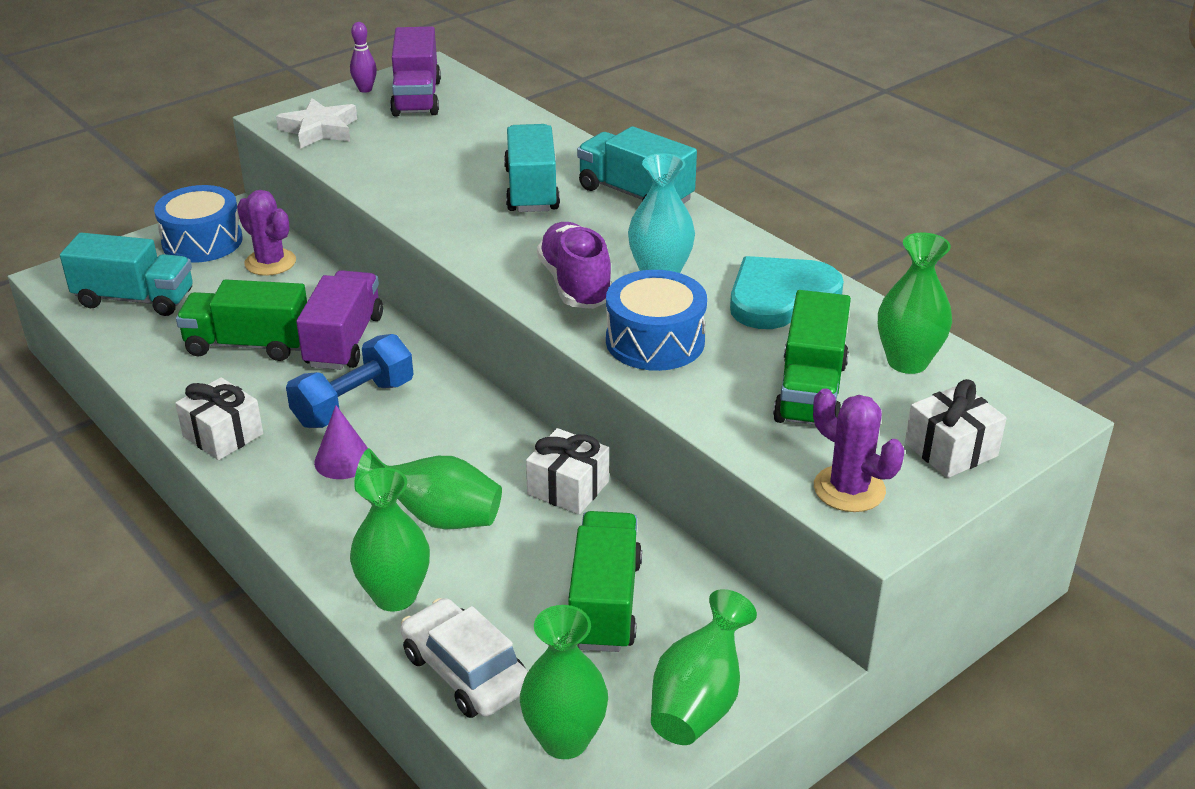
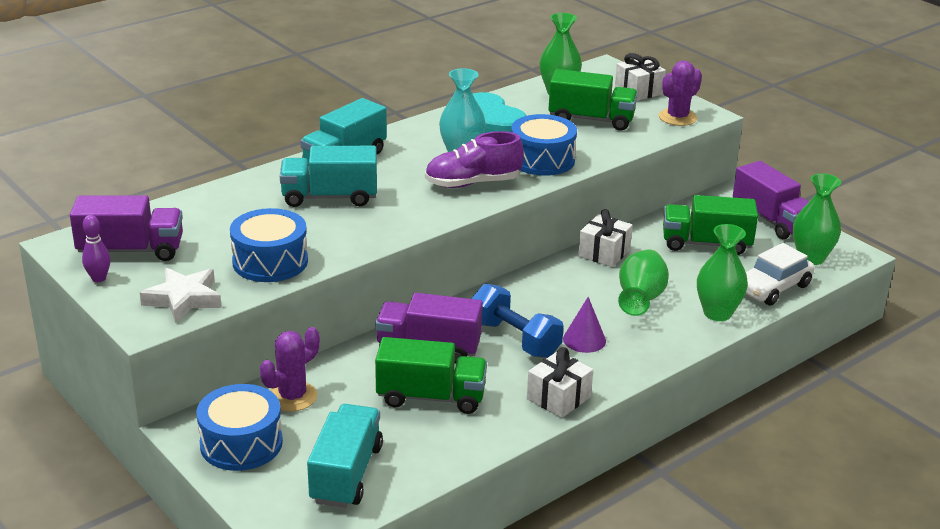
camera: 90 degrees left, 5 degrees down
(248, 345) = (431, 397): green truck -> green truck turned 90 degrees counterclockwise
(385, 166) = (270, 262): none -> blue drum
(699, 701) = (771, 220): green vase -> purple truck

